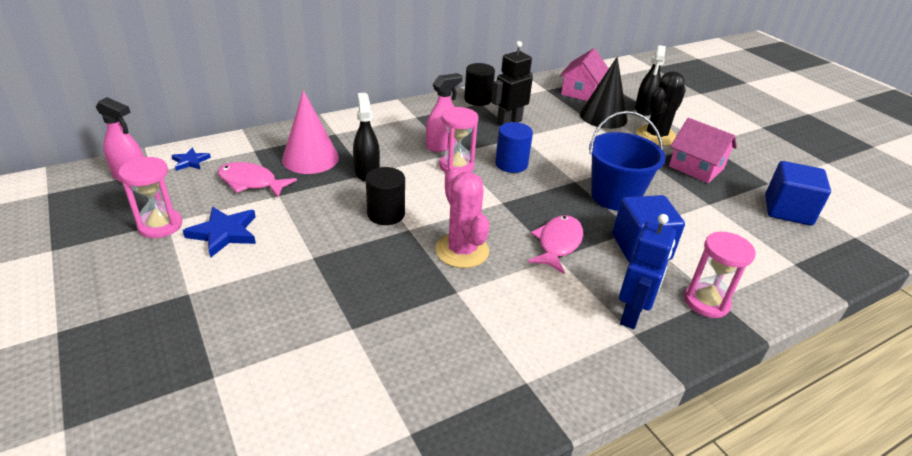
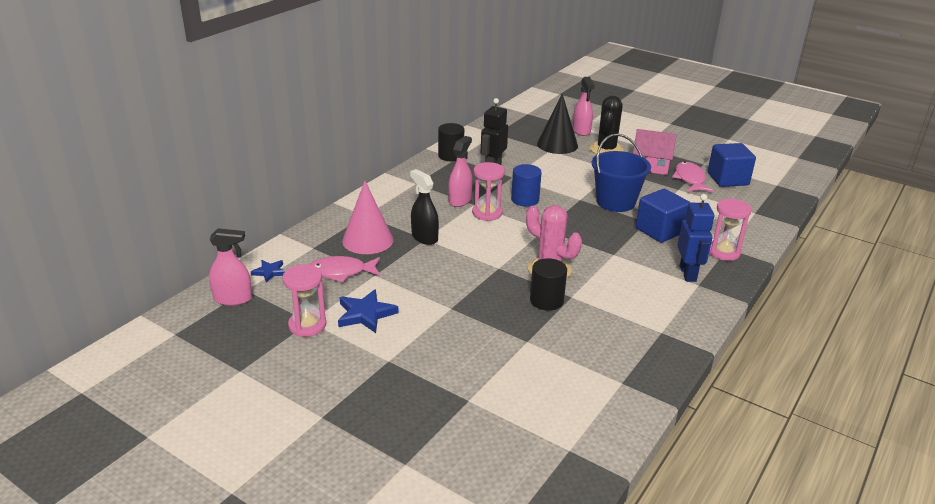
camera: 25 degrees left, 5 degrees down
(386, 214) = (471, 262): black cylinder -> black cylinder (546, 300)
(558, 244) = (607, 245): pink fish -> pink fish (690, 179)
(581, 92) = (523, 128): pink house -> none
(644, 109) = (581, 131): black spray bottle -> pink spray bottle

